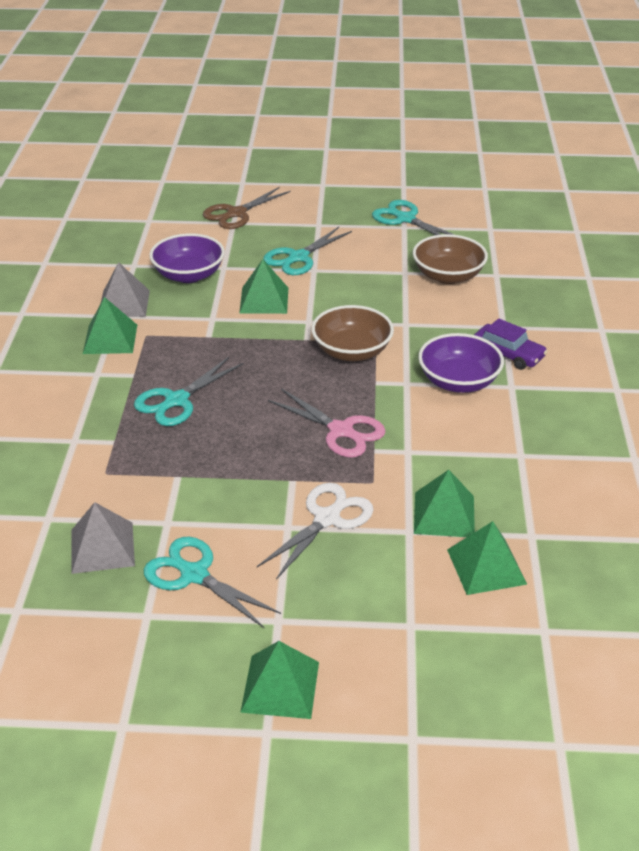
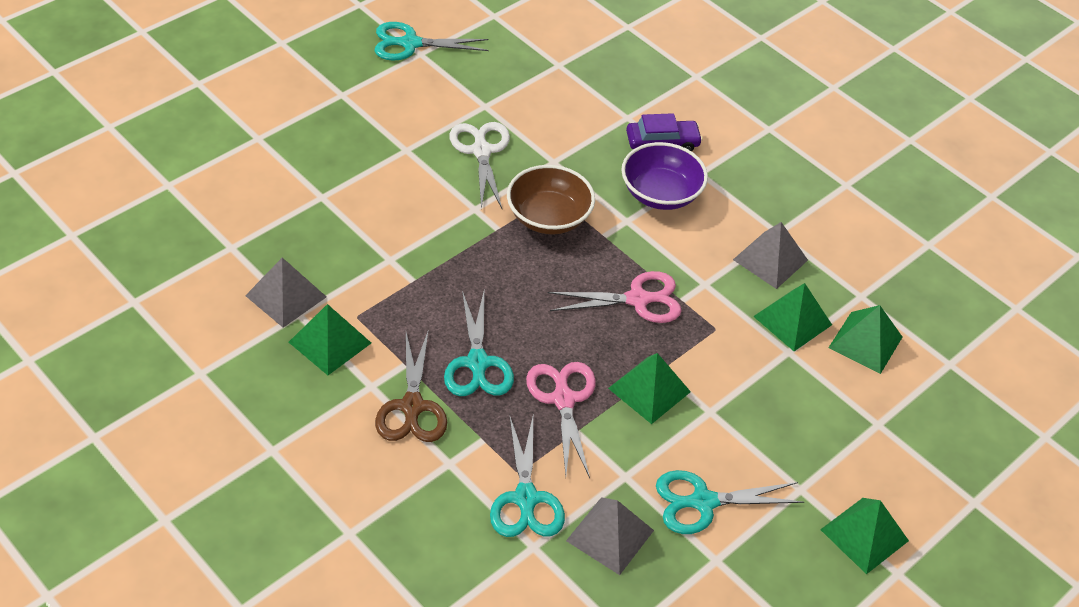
camera: 50 degrees left, 10 degrees up
(189, 275) = (301, 225): purple bowl -> none
(198, 453) = (563, 398): none -> pink scissors
(235, 214) = (246, 126): brown scissors -> brown scissors (412, 408)
(264, 300) = (408, 210): green pyramid -> green pyramid (649, 390)
(297, 258) = (374, 144): turquoise scissors -> turquoise scissors (526, 500)
(328, 518) = (726, 382): white scissors -> white scissors (481, 150)
(448, 276) = (523, 89): brown bowl -> none
(486, 467) = (770, 260): none -> grey pyramid

